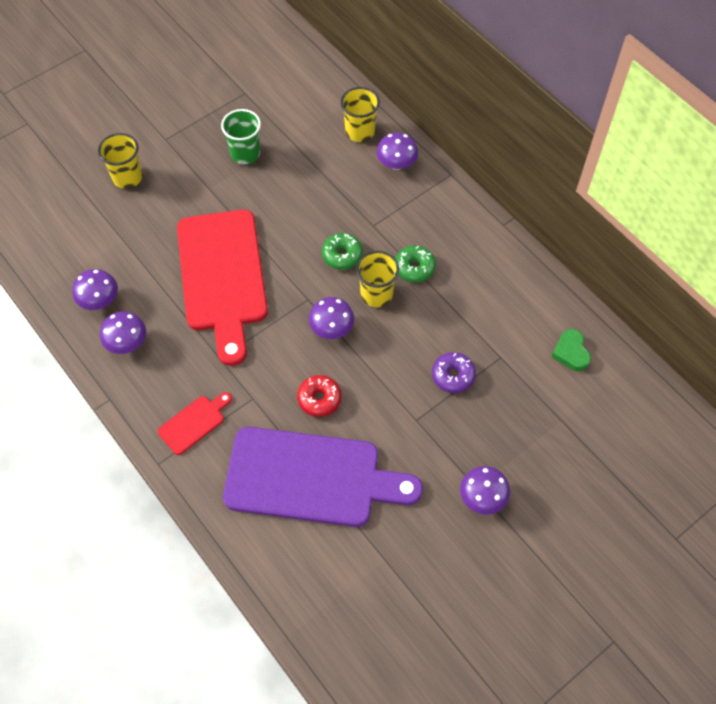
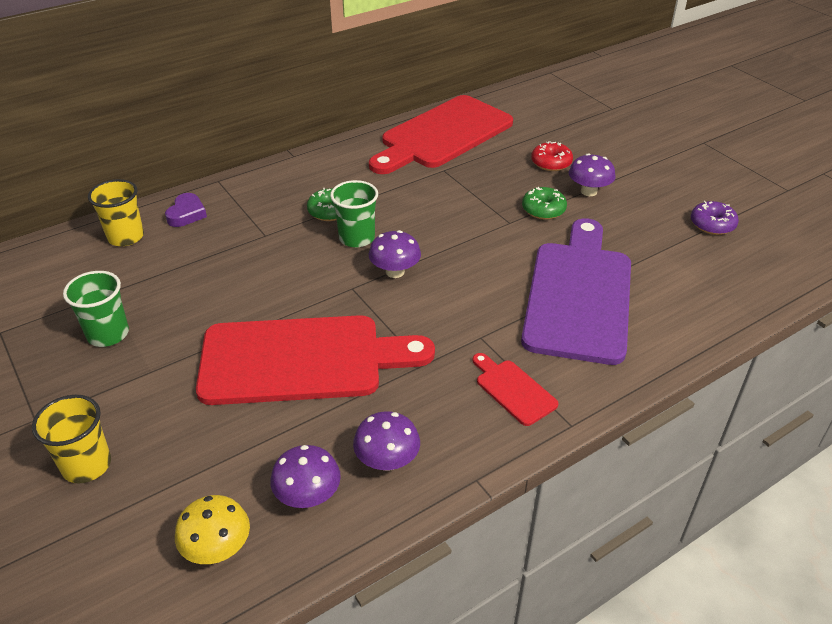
camera: 85 degrees left, 20 degrees down
(63, 260) = (217, 548): none -> yellow mushroom
(319, 399) = (483, 285): red donut -> red donut (551, 163)
(342, 255) = (298, 259): green donut -> green donut (543, 210)
(376, 294) = (357, 238): yellow cup -> green cup
(396, 163) = (186, 214): purple mushroom -> purple heart
(453, 376) = (461, 197): purple donut -> purple donut (712, 224)
(571, 352) = (443, 135): green heart -> red cutting board

